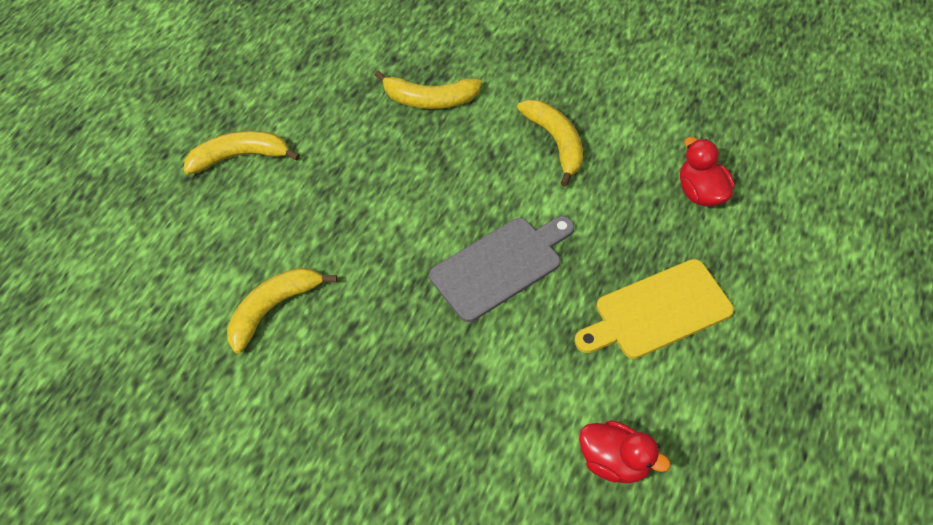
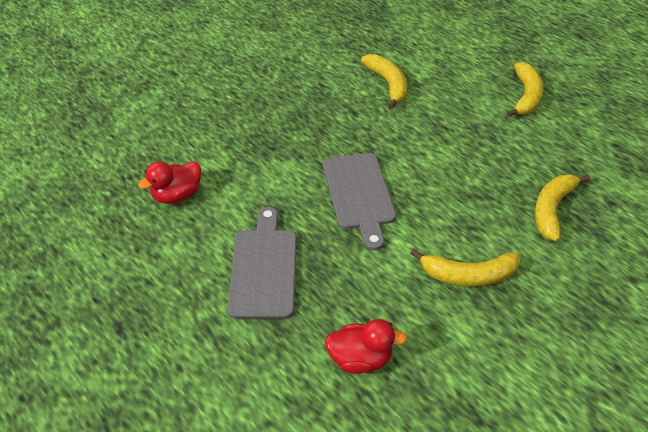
camera: 115 degrees right, 10 degrees down
(658, 311) = (264, 268): yellow cutting board -> grey cutting board

